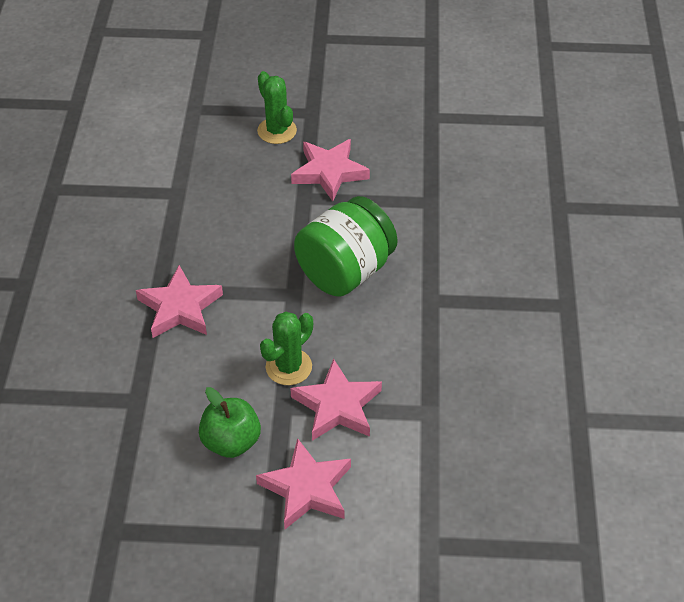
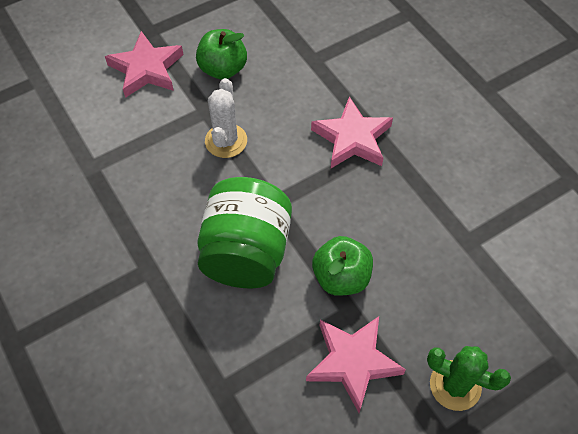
camera: 145 degrees right, 10 degrees up
(288, 367) = (226, 141): green cactus -> white cactus
(290, 219) = (341, 277): none -> green apple
(337, 406) = (165, 133): pink star -> none

